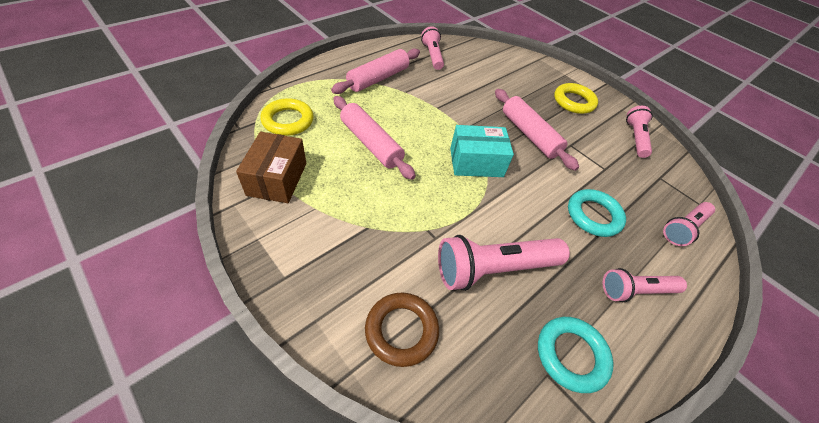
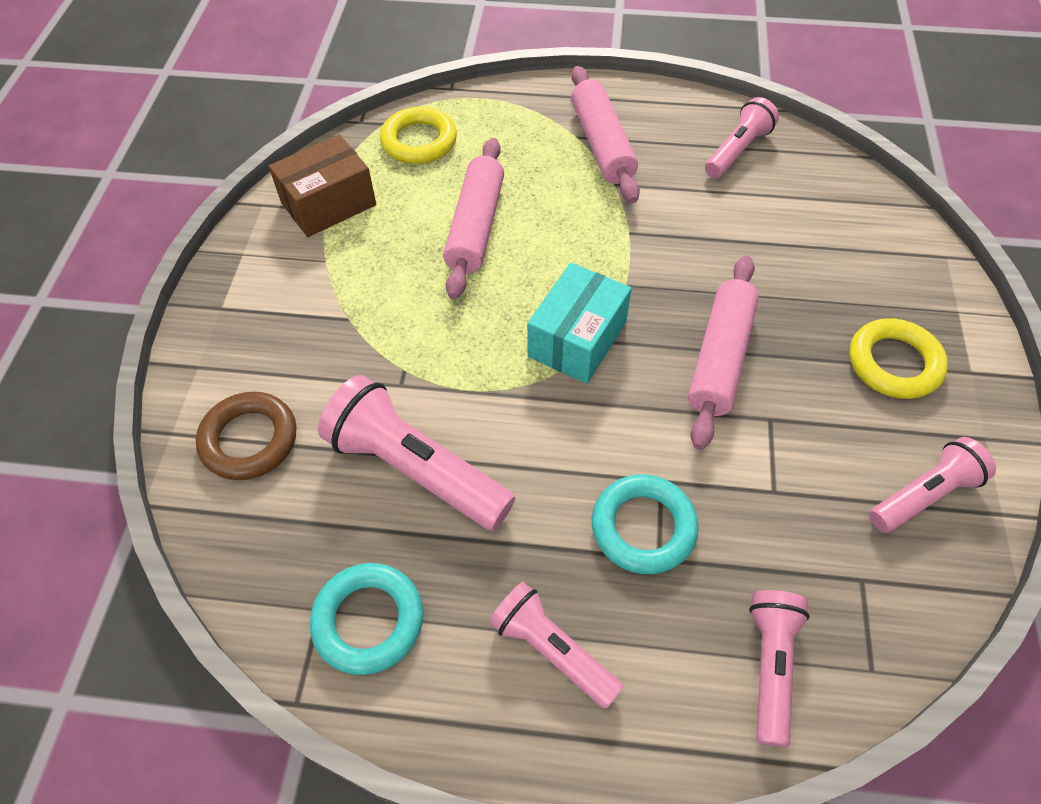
camera: 55 degrees right, 5 degrees up
(378, 78) = (602, 144): pink rolling pin -> pink rolling pin turned 75 degrees clockwise
(476, 162) = (577, 339): turquoise box -> turquoise box turned 75 degrees clockwise
(683, 228) = (770, 666): pink flashlight -> pink flashlight turned 90 degrees clockwise

